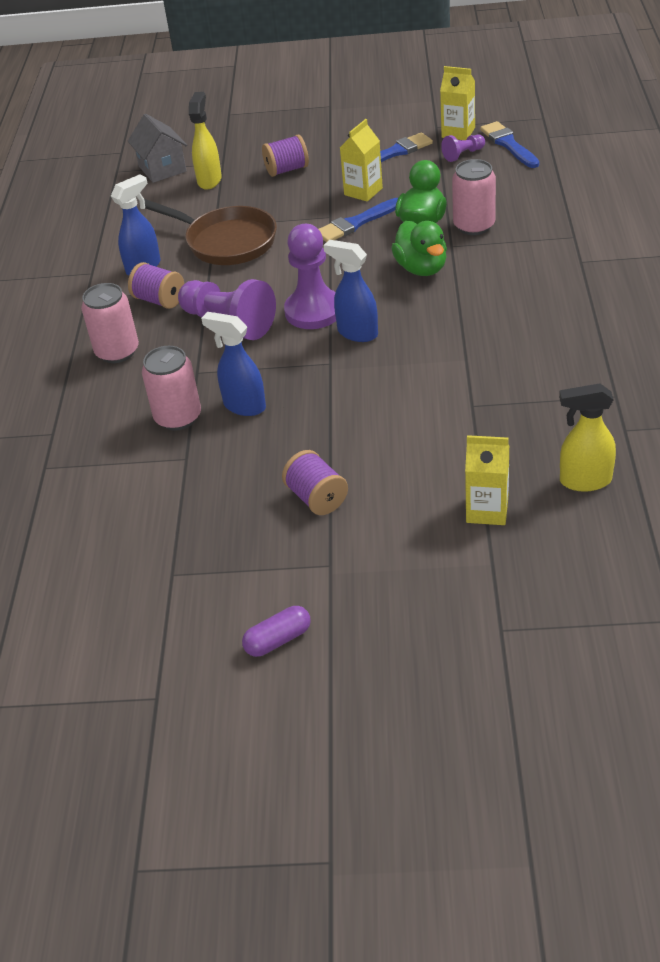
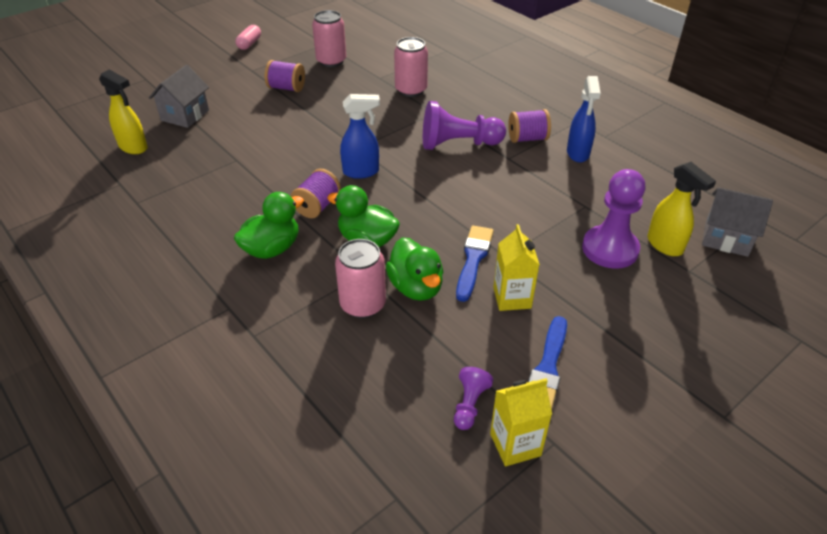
camera: 135 degrees right, 0 degrees up
(117, 352) = (500, 103): pink can -> pink can (331, 61)
(226, 242) = (553, 196): brown pan -> none
(244, 406) = (381, 108): blue spray bottle -> none
(278, 640) = (249, 44): purple capsule -> pink capsule
(287, 170) = (619, 290): purple spool -> purple spool (317, 206)
(313, 311) = (411, 173): purple pawn -> purple pawn (610, 249)
(487, 510) = (185, 115): yellow carton -> grey house
(508, 144) = (433, 453): blue brush -> none
(510, 293) = (272, 249): none -> green duck
(584, 481) = (133, 147): yellow spray bottle -> yellow spray bottle turned 75 degrees clockwise

